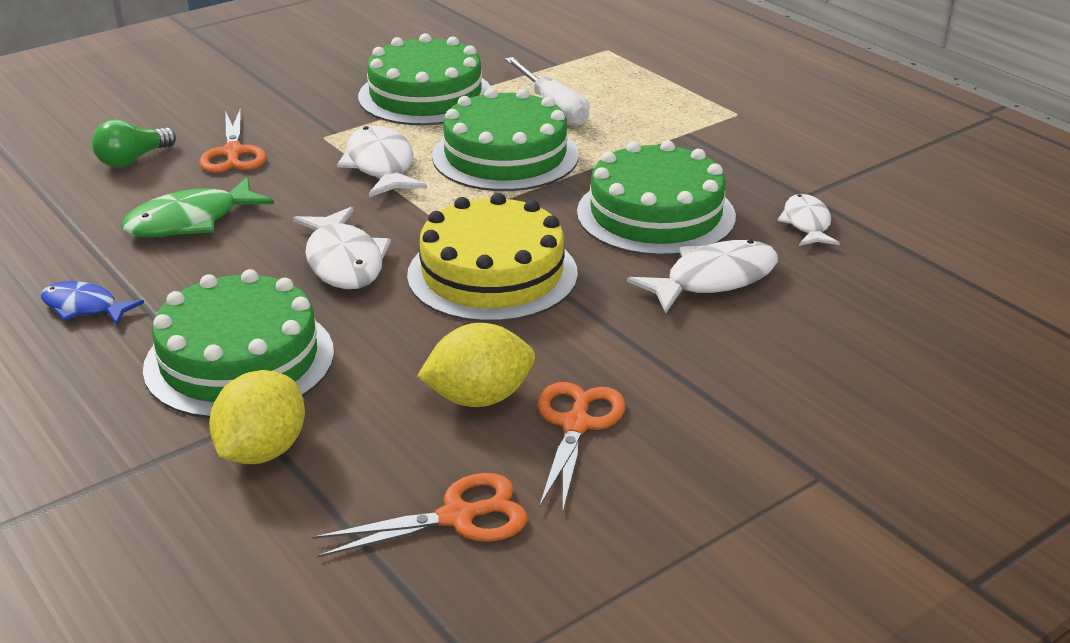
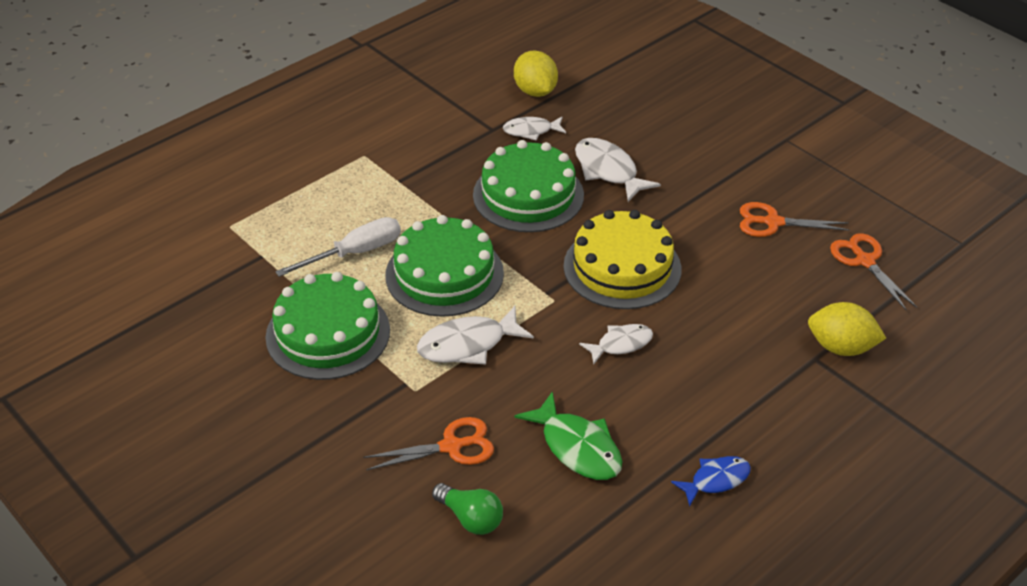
camera: 95 degrees left, 10 degrees up
(84, 307) = (716, 480): blue fish -> blue fish turned 135 degrees counterclockwise
(239, 360) = (755, 376): green cake -> none
(344, 261) = (621, 344): white fish -> white fish, size x0.65
(479, 398) = (761, 262): yellow lemon -> yellow lemon (535, 91)

